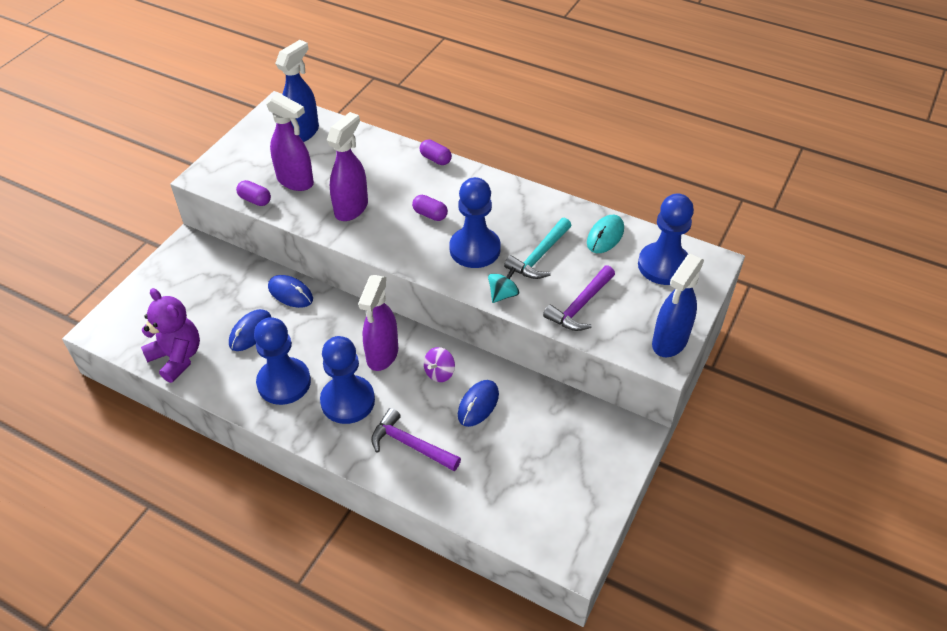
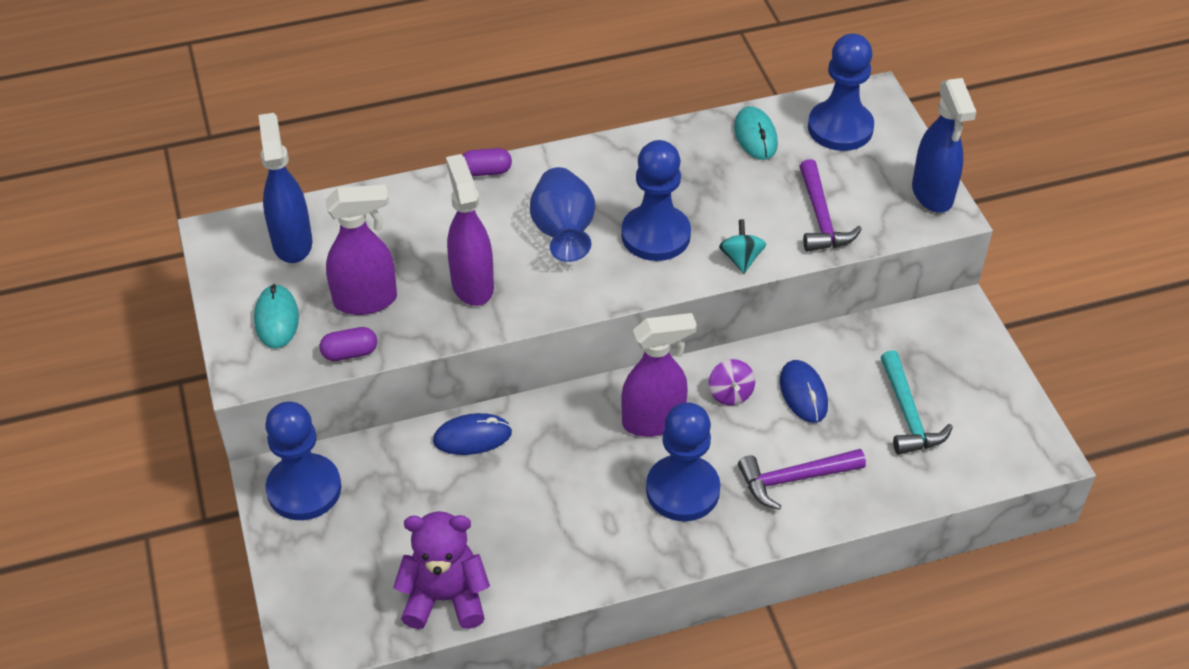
camera: 45 degrees left, 0 degrees up
(248, 162) = (276, 319): none -> turquoise mouse
(250, 332) = (487, 508): blue mouse -> none
(284, 382) = (596, 526): blue pawn -> blue pawn (304, 489)
(382, 355) = (654, 421): purple spray bottle -> purple spray bottle turned 75 degrees counterclockwise
(430, 214) = (563, 232): purple capsule -> blue vase
(539, 256) = (724, 198): turquoise hammer -> turquoise hammer (908, 414)

